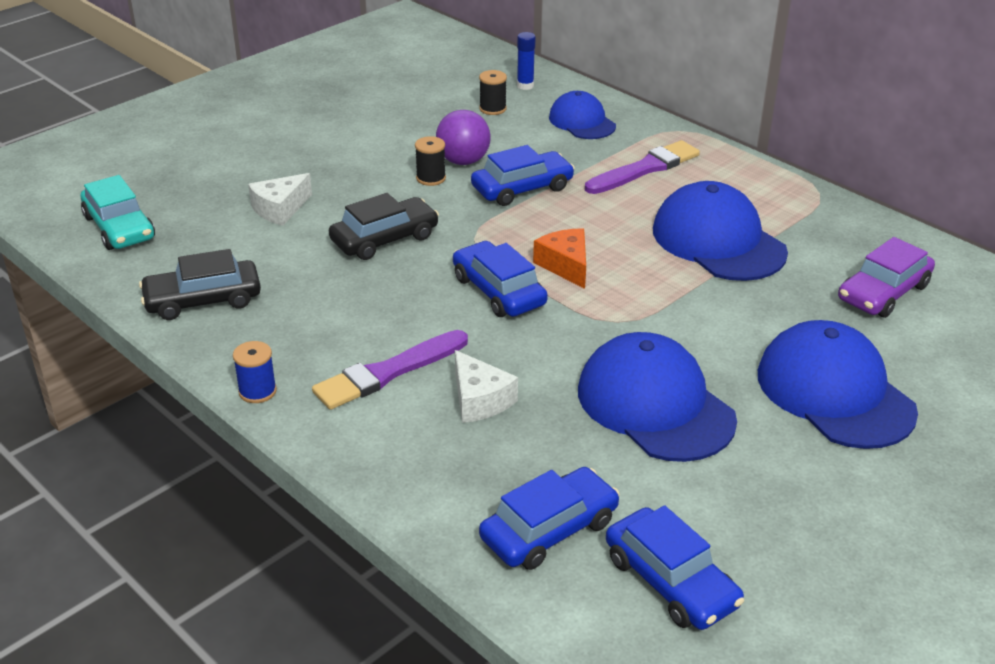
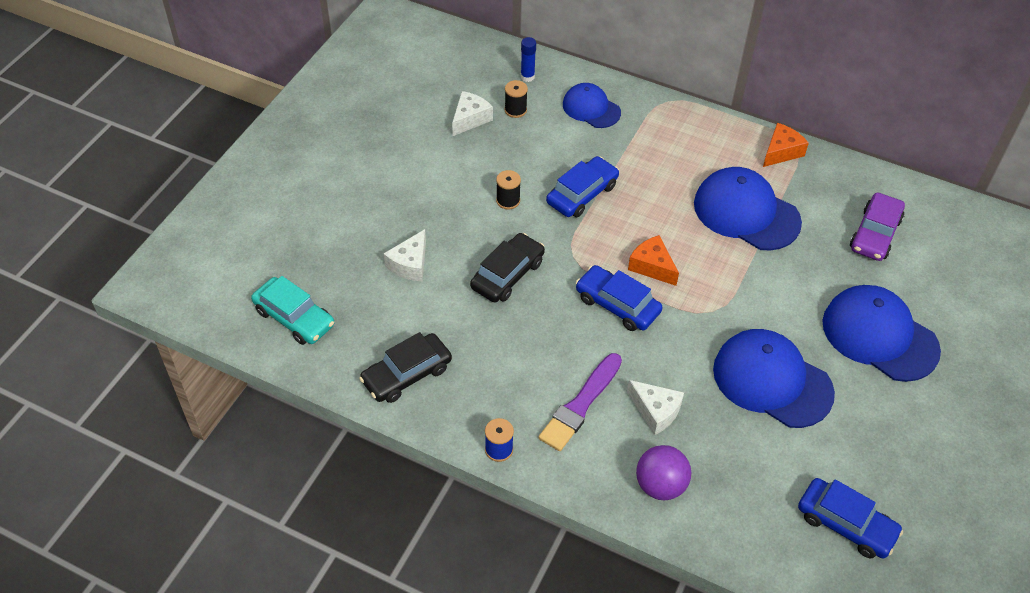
camera: 20 degrees left, 15 degrees up
(436, 107) = (470, 119): none -> white cheese
(463, 161) = (523, 175): purple ball -> purple ball (660, 485)
(549, 530) = (754, 508): blue car -> none
(645, 169) = (661, 150): purple brush -> none
(797, 196) = (781, 152): none -> orange cheese

